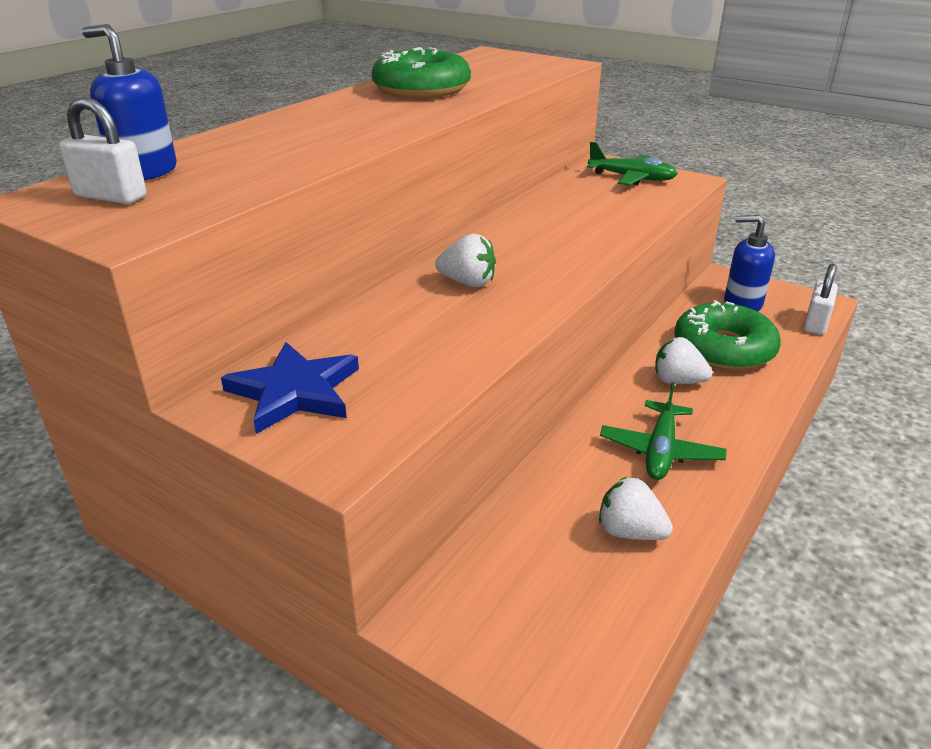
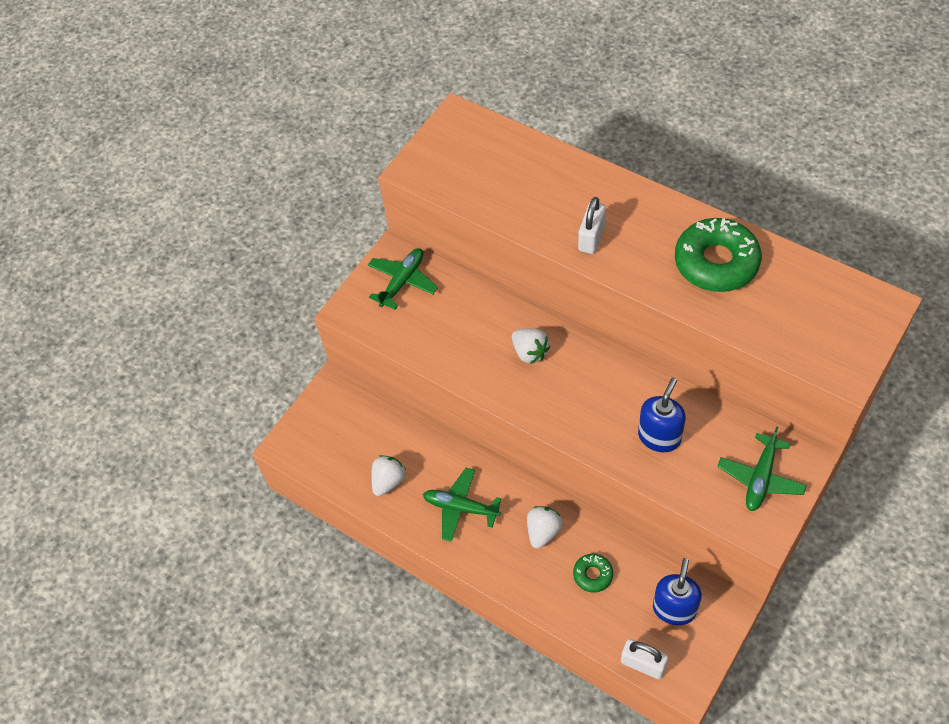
camera: 95 degrees right, 25 degrees up
(111, 196) = (462, 146): white padlock -> white padlock (591, 238)
(144, 172) = (501, 148): blue soap dispenser -> blue soap dispenser (659, 437)
(294, 391) = (402, 281): blue star -> green plane
(468, 283) = (530, 352): white strawberry -> white strawberry turned 60 degrees counterclockwise
(723, 349) = (593, 575): green donut -> green donut, size x0.48

